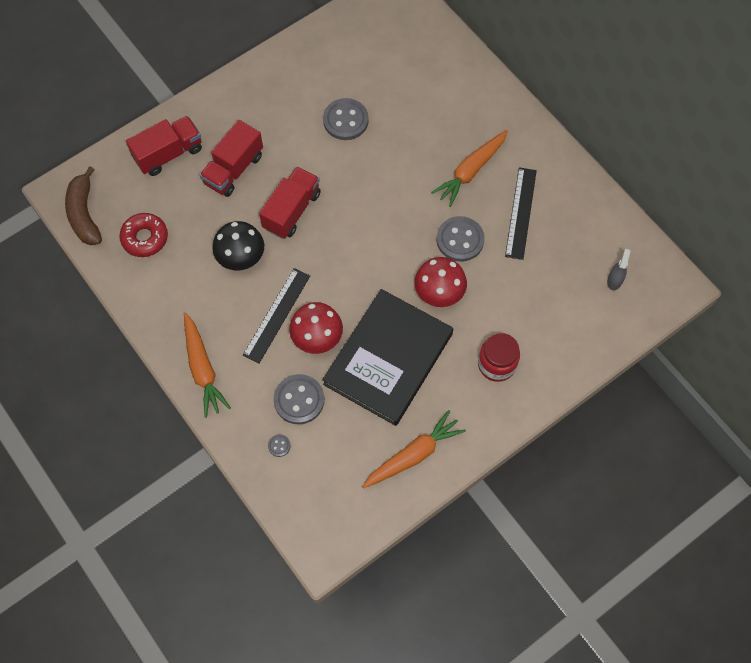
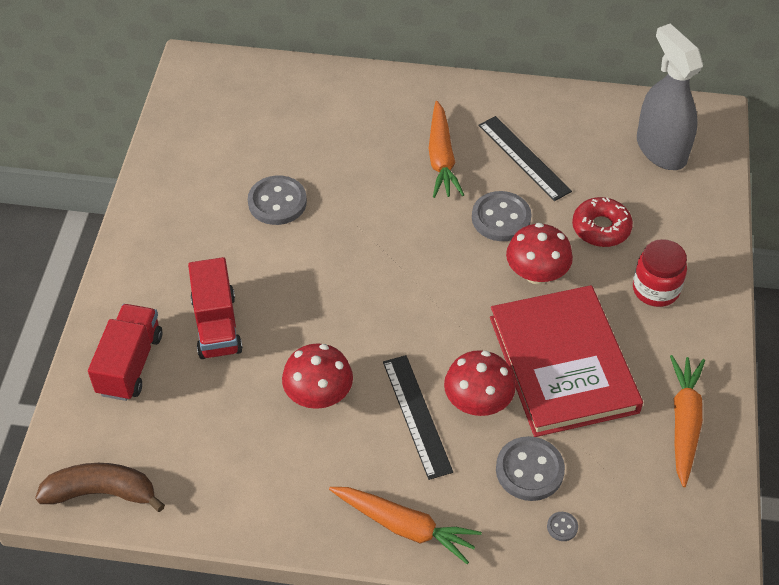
camera: 45 degrees left, 15 degrees down
(84, 214) = (102, 493): brown banana -> brown banana turned 150 degrees clockwise
(145, 238) = (197, 460): red donut -> red donut (601, 228)
(241, 257) = (318, 395): black mushroom -> red mushroom
(292, 211) = (319, 315): red truck -> none
(388, 359) = (563, 364): black book -> red book
(614, 280) = (661, 149): grey spray bottle -> grey spray bottle, size x2.43

